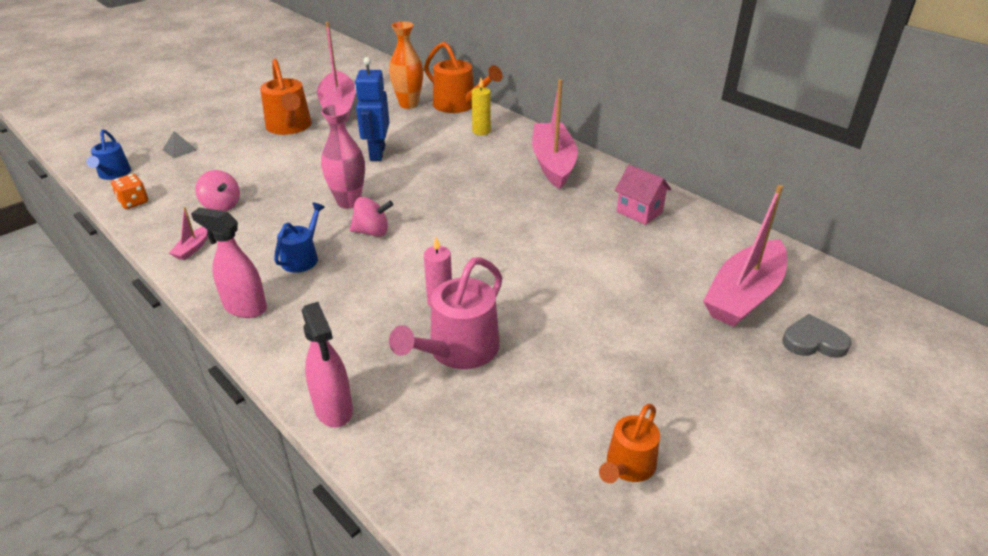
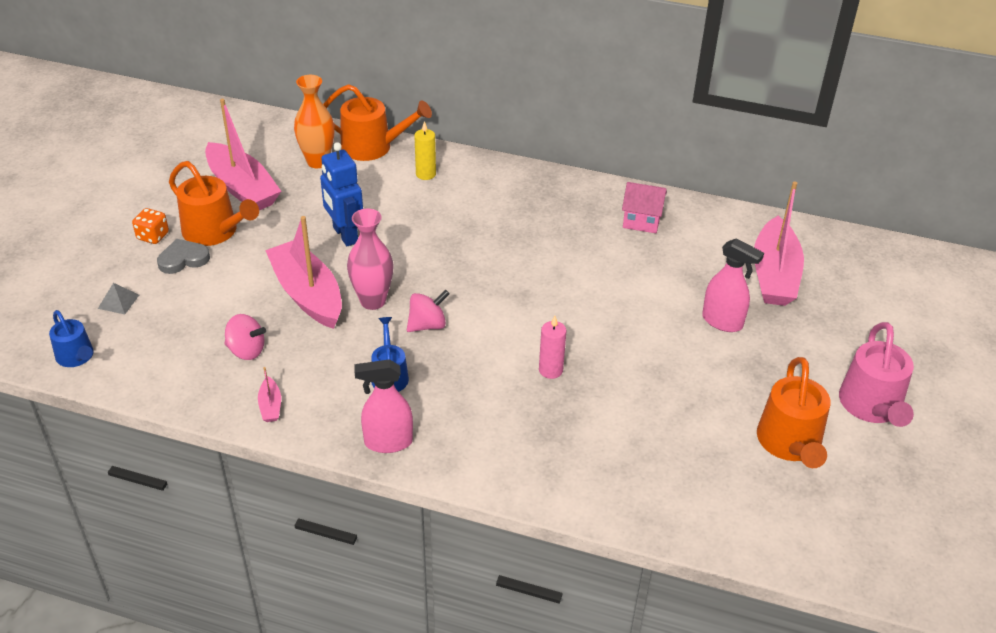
camera: 30 degrees left, 5 degrees up
(133, 202) = (144, 381): orange dice -> orange dice (153, 236)
(333, 409) = (552, 493): pink spray bottle -> pink spray bottle (722, 322)
(458, 350) = (603, 406): pink watering can -> pink watering can (871, 406)
(553, 163) = (526, 192): pink boat -> pink boat (307, 294)
(628, 466) = (790, 443): orange watering can -> orange watering can, size x1.65
(813, 341) = (844, 297): grey heart -> grey heart (183, 259)

